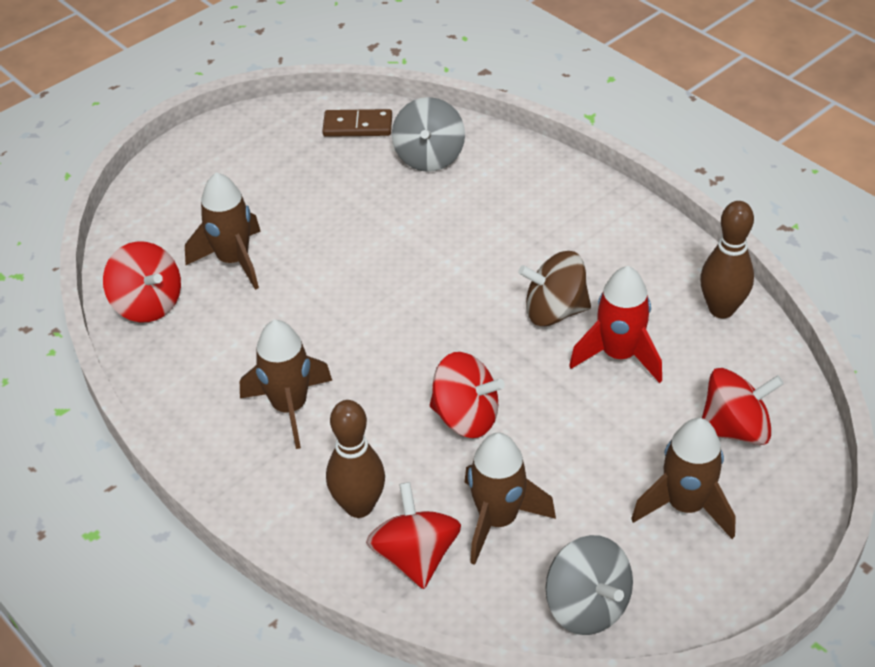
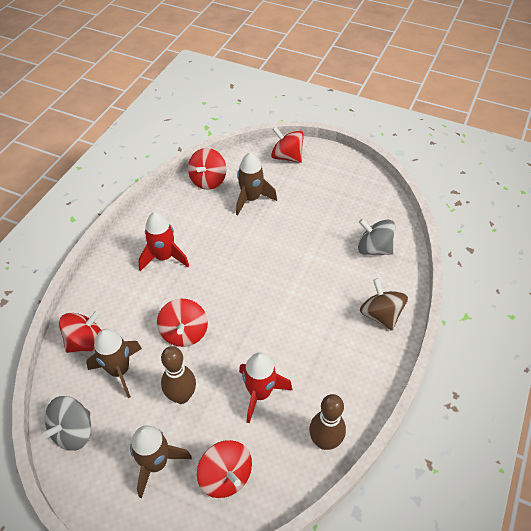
camera: 65 degrees right, 5 degrees up
(168, 190) = (287, 157): none -> red spinning top
(290, 407) = (164, 257): brown rocket -> red rocket
(357, 126) = (379, 209): brown domino -> none
(359, 506) = (111, 308): brown bowling pin -> brown bowling pin (181, 396)
(429, 157) = (374, 248): grey spinning top -> grey spinning top turned 45 degrees clockwise
(554, 311) = (280, 349): brown spinning top -> brown spinning top (380, 315)

